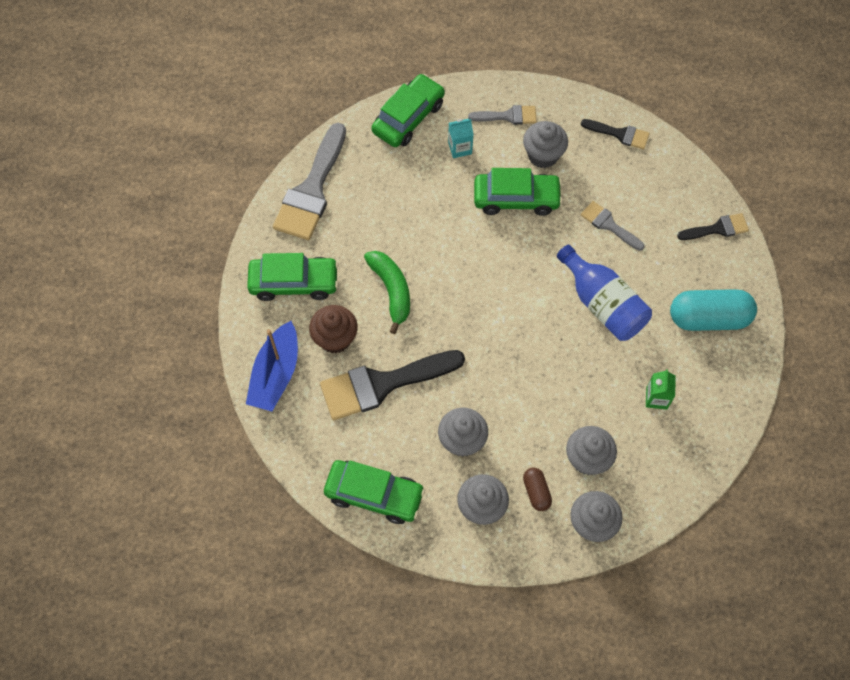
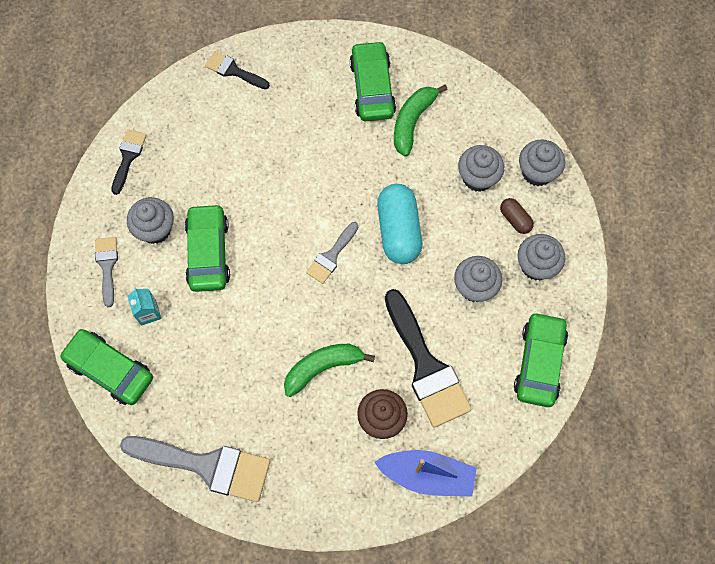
camera: 95 degrees left, 5 degrees up
(294, 282) = (321, 470): green car -> green car (372, 88)
(536, 492) = (515, 219): brown capsule -> brown capsule turned 75 degrees clockwise
(602, 304) = (321, 169): blue bottle -> none
(609, 225) = (234, 165): grey brush -> grey brush (331, 256)
(656, 398) = (412, 121): green carton -> green banana
(708, 318) = (328, 79): turquoise capsule -> turquoise capsule (398, 230)
(717, 229) = (233, 71): black brush -> black brush turned 45 degrees counterclockwise

